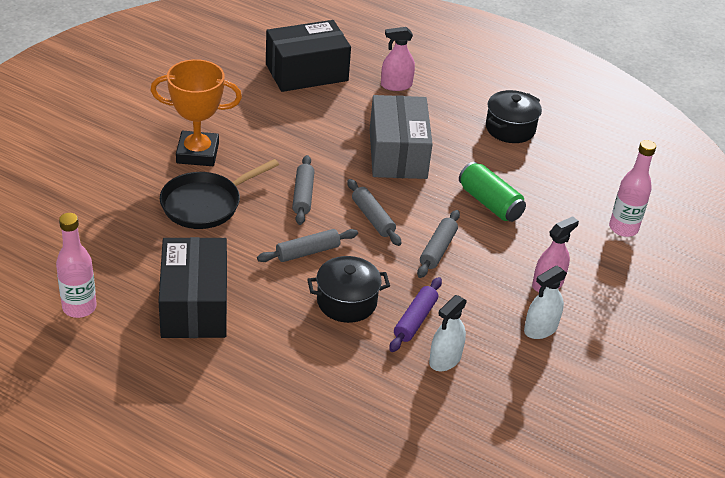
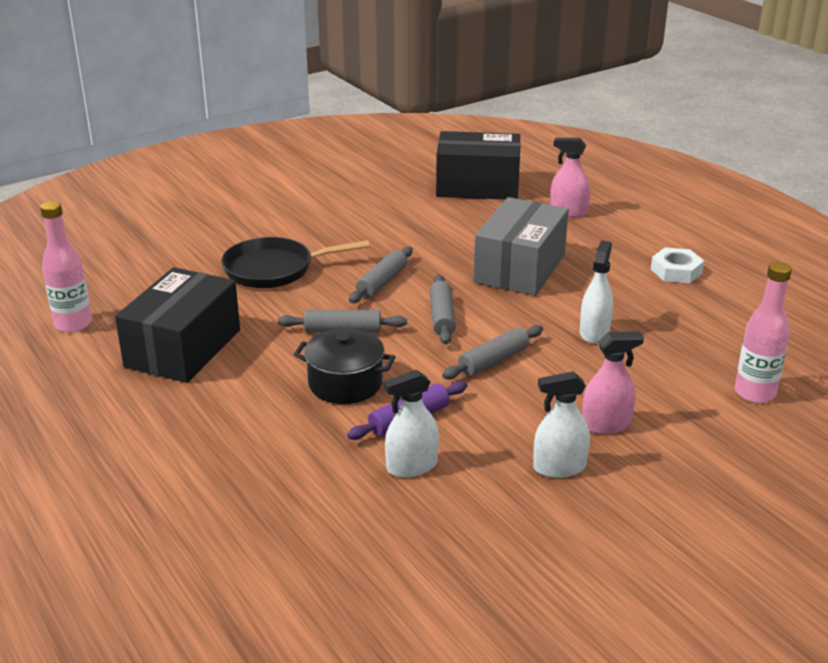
camera: 30 degrees right, 10 degrees down
(197, 153) = (305, 229): orange trophy -> none
(490, 203) = (594, 332): green can -> white spray bottle
(510, 128) = (676, 271): black pot -> white nut

